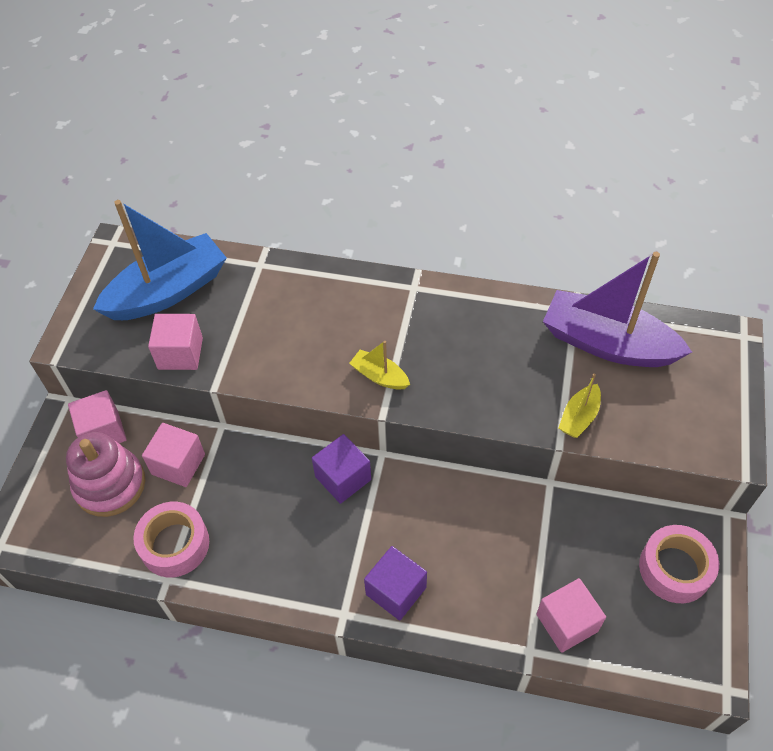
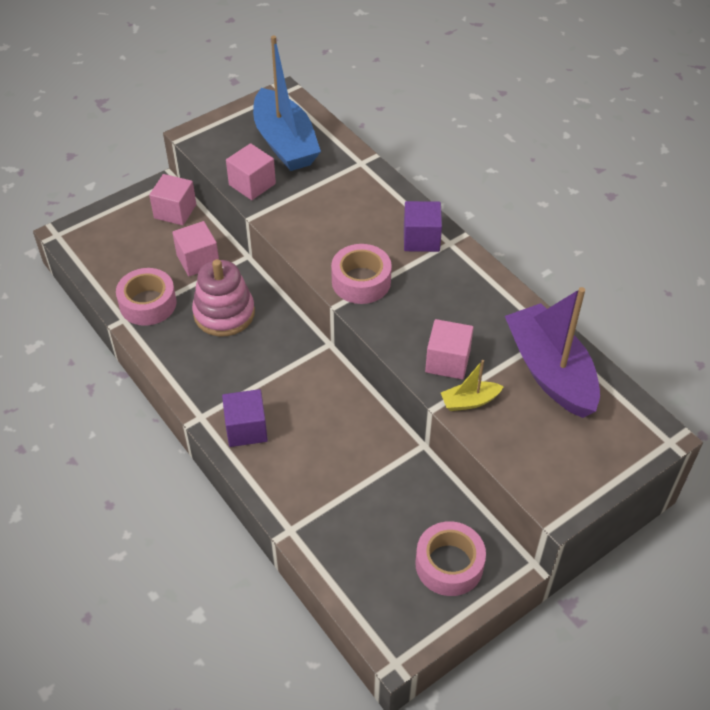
camera: 40 degrees right, 5 degrees down
(110, 485) = (148, 244): pink stacking toy -> pink stacking toy (224, 313)
(168, 291) = (285, 143): blue boat -> blue boat turned 60 degrees clockwise
(343, 478) = (287, 340): purple cube -> purple cube (421, 239)
(379, 376) = (361, 281): yellow boat -> pink tape
(567, 622) = (333, 534): pink cube -> pink cube (447, 361)

